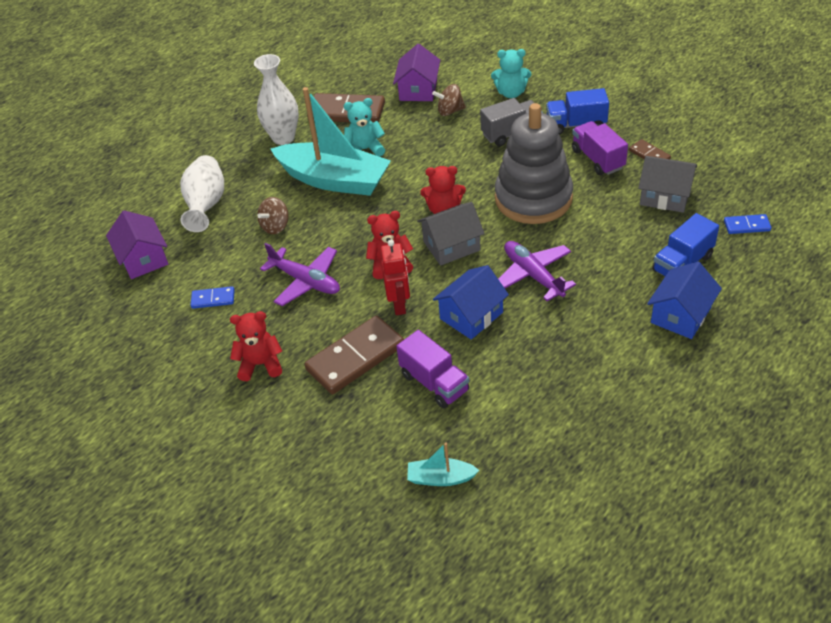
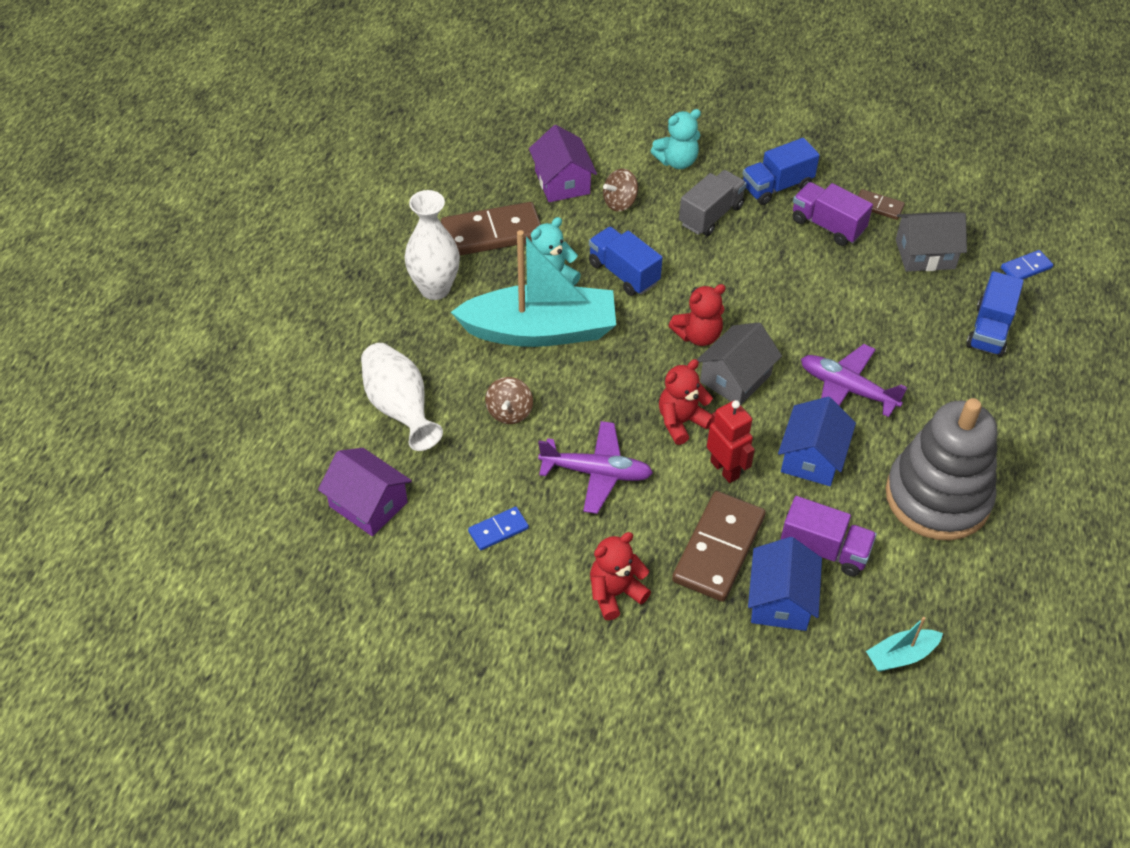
camera: 30 degrees left, 5 degrees up
(419, 157) = (623, 273): none -> blue truck
(533, 198) = (788, 293): grey stacking toy -> grey stacking toy (937, 497)
(681, 315) = (1023, 391): blue house -> blue house (780, 600)

